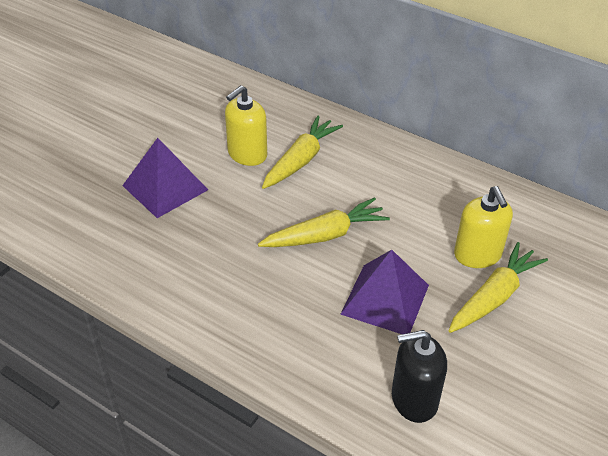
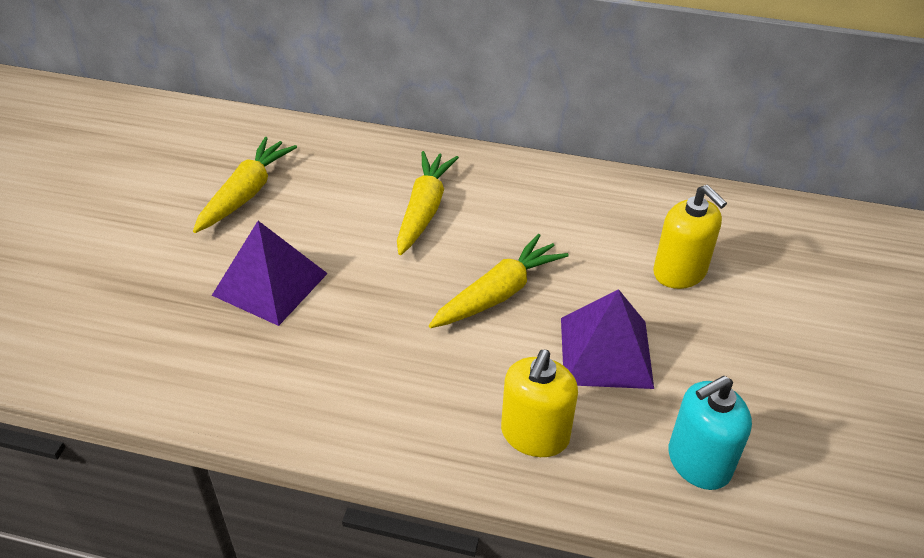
camera: 20 degrees left, 0 degrees up
(247, 154) = (354, 218): yellow soap dispenser -> yellow soap dispenser (534, 435)
(414, 399) = (698, 462): black soap dispenser -> turquoise soap dispenser
(494, 296) = (722, 315): yellow carrot -> yellow carrot (246, 193)

